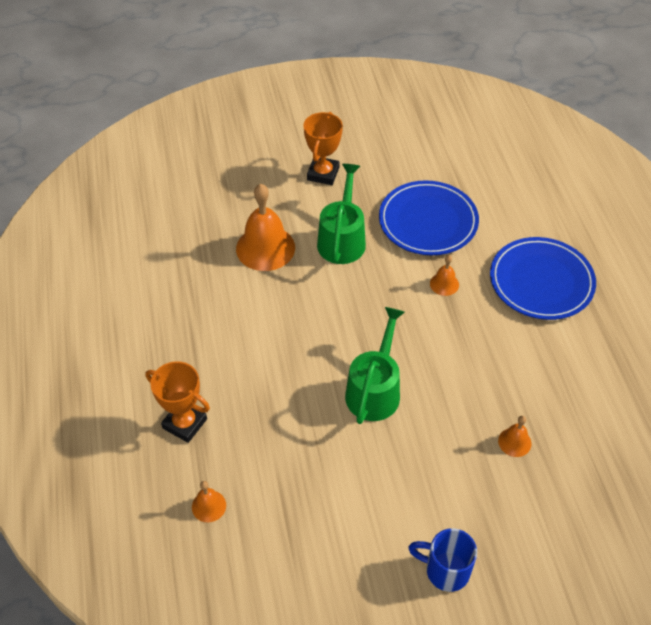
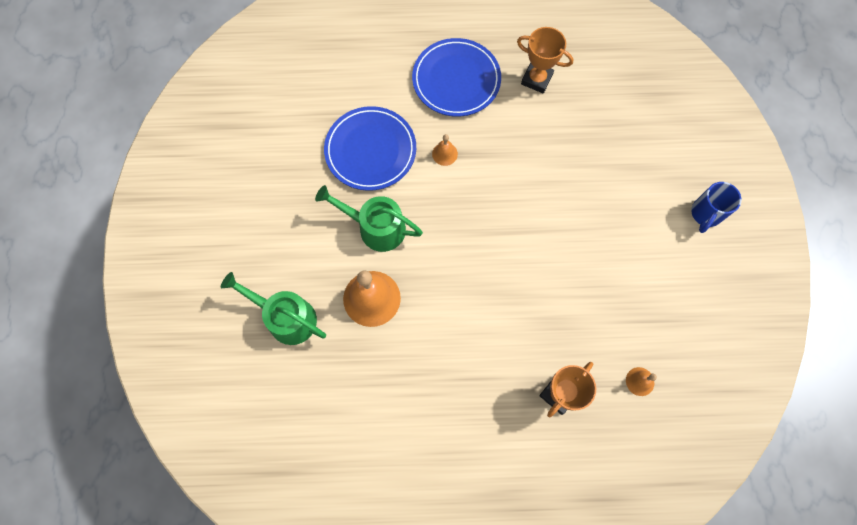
camera: 80 degrees left, 20 degrees up
(323, 174) = (287, 230): orange trophy -> orange trophy (536, 79)
(375, 390) = (545, 232): green watering can -> green watering can (286, 317)
(514, 442) = (605, 141): orange bell -> none

